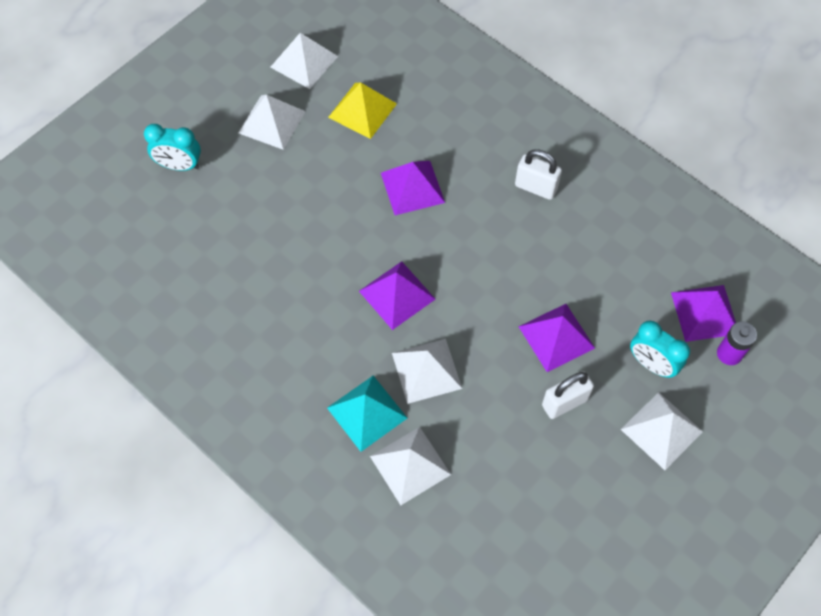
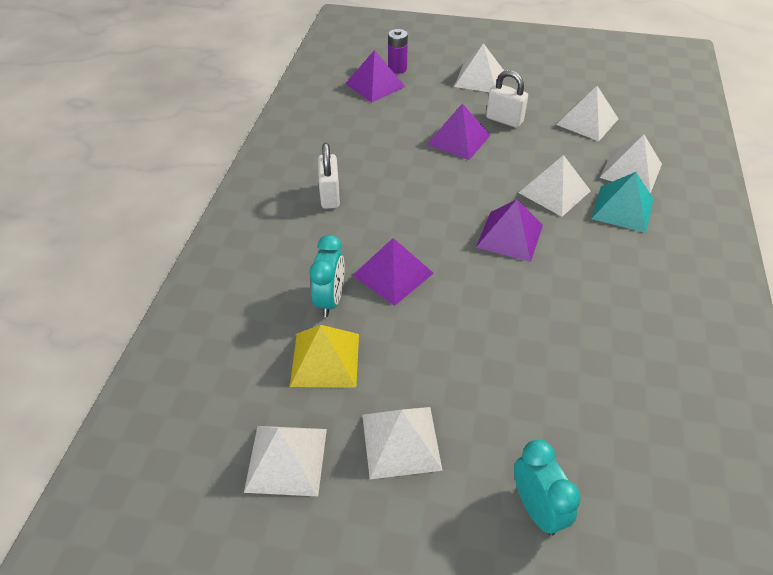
camera: 120 degrees left, 15 degrees down
(512, 487) = (587, 121): none -> white pyramid
(651, 364) = (436, 94): turquoise clock -> turquoise clock (330, 300)

